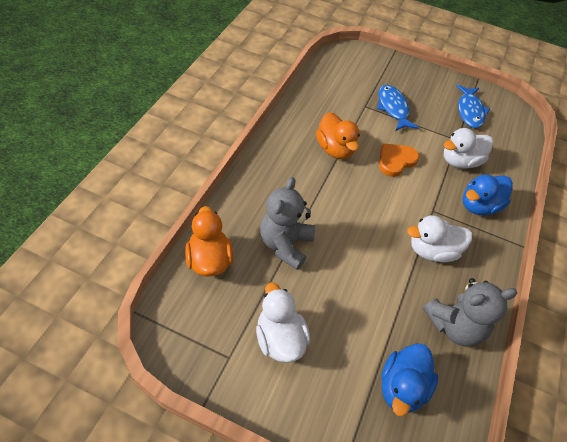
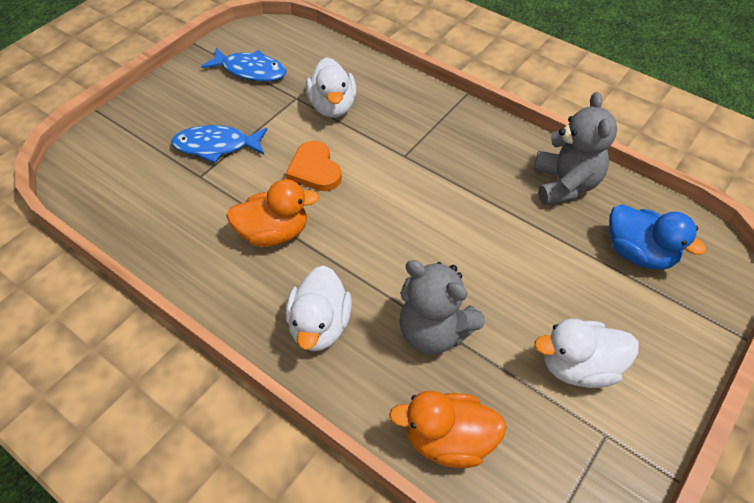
camera: 70 degrees left, 0 degrees up
(432, 251) = (464, 174): white duck -> white duck (320, 325)
(479, 206) = (405, 111): blue duck -> none

